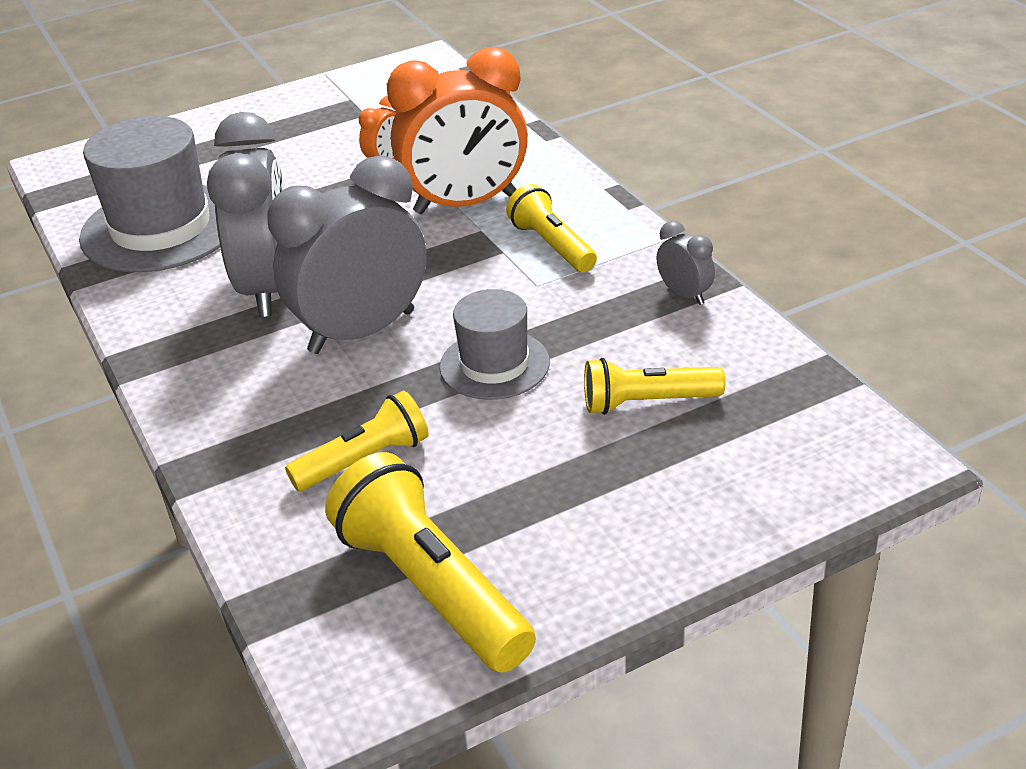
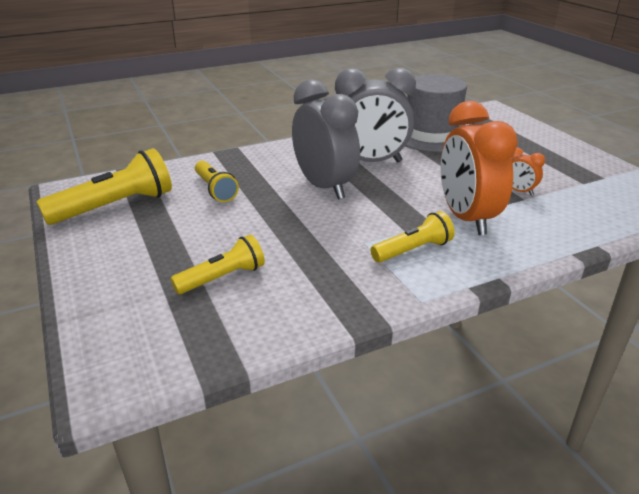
camera: 90 degrees right, 5 degrees down
(494, 365) = (281, 225): grey hat -> none
(647, 402) = (222, 278): yellow flashlight -> yellow flashlight turned 60 degrees clockwise
(684, 295) = (342, 305): grey clock -> none

